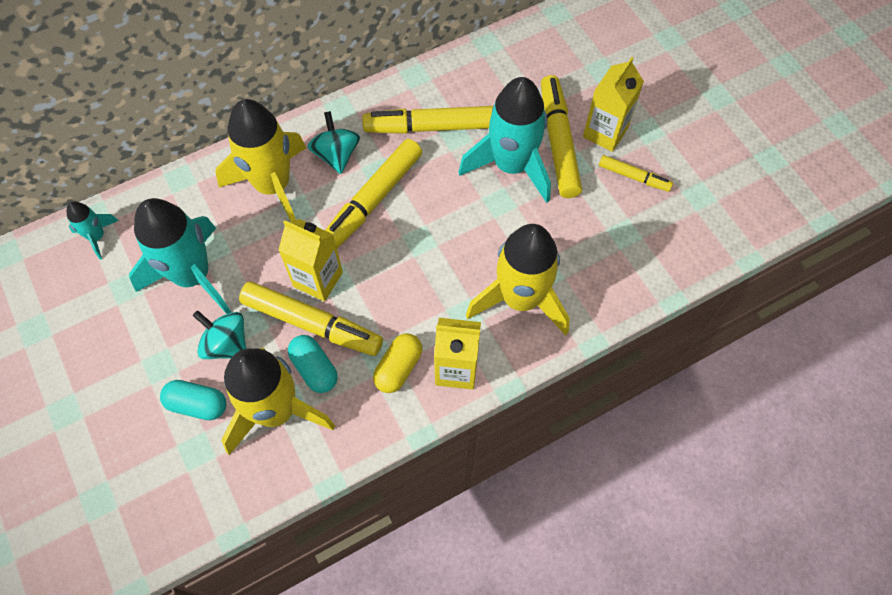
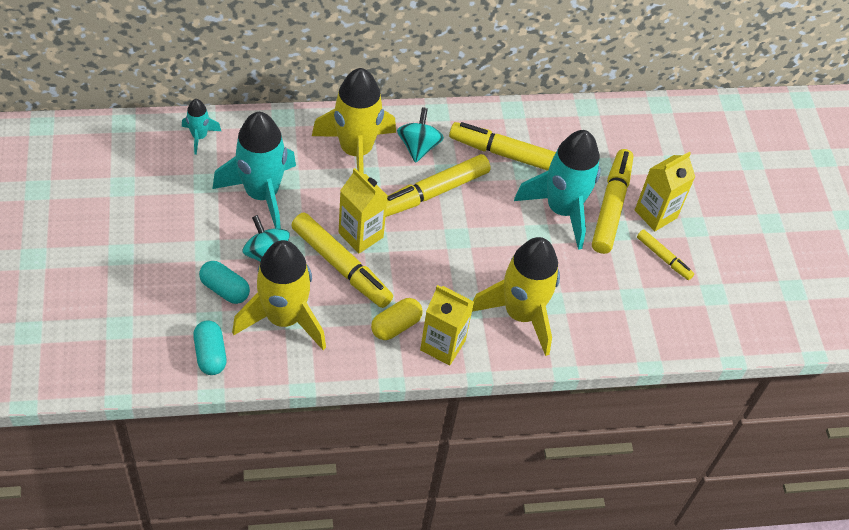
camera: 15 degrees right, 10 degrees down
(314, 369) = (328, 300): turquoise capsule -> turquoise capsule (210, 354)

